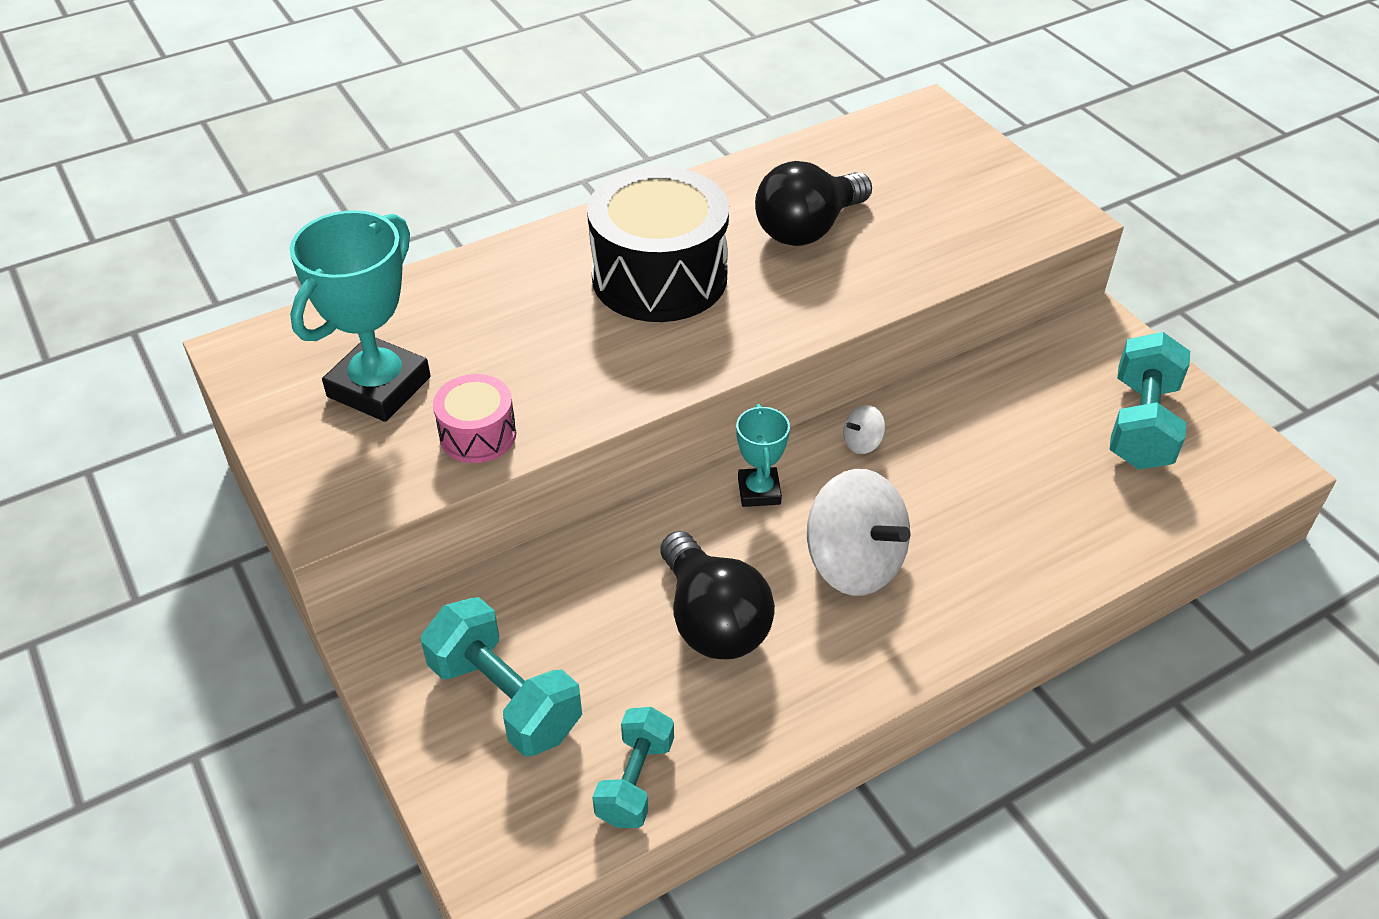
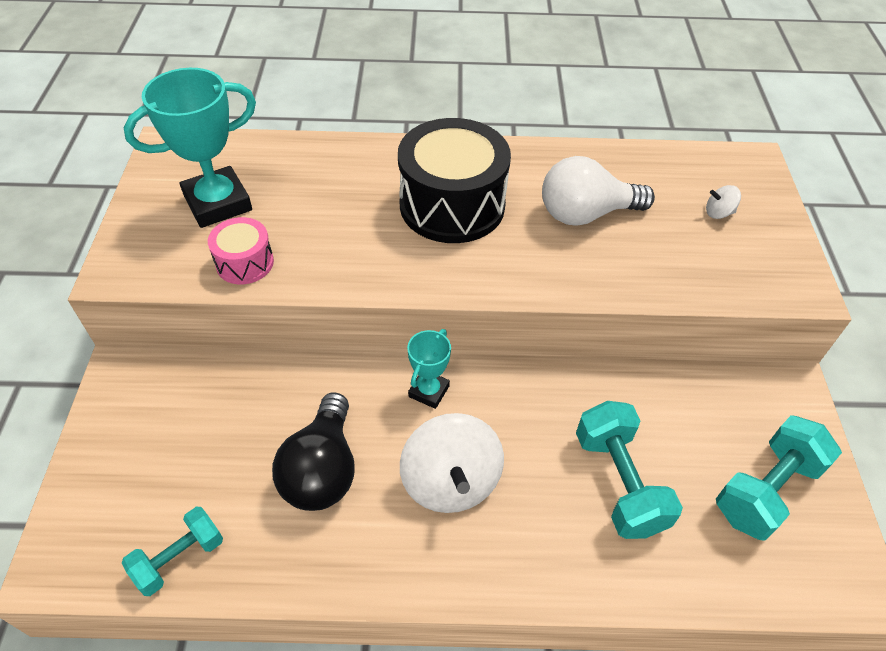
camera: 30 degrees right, 5 degrees up
(505, 698) = (155, 450): turquoise dumbbell -> turquoise dumbbell (619, 482)
(807, 229) = (586, 214): black light bulb -> white light bulb
(862, 443) = (529, 392): white spinning top -> white spinning top (718, 213)

